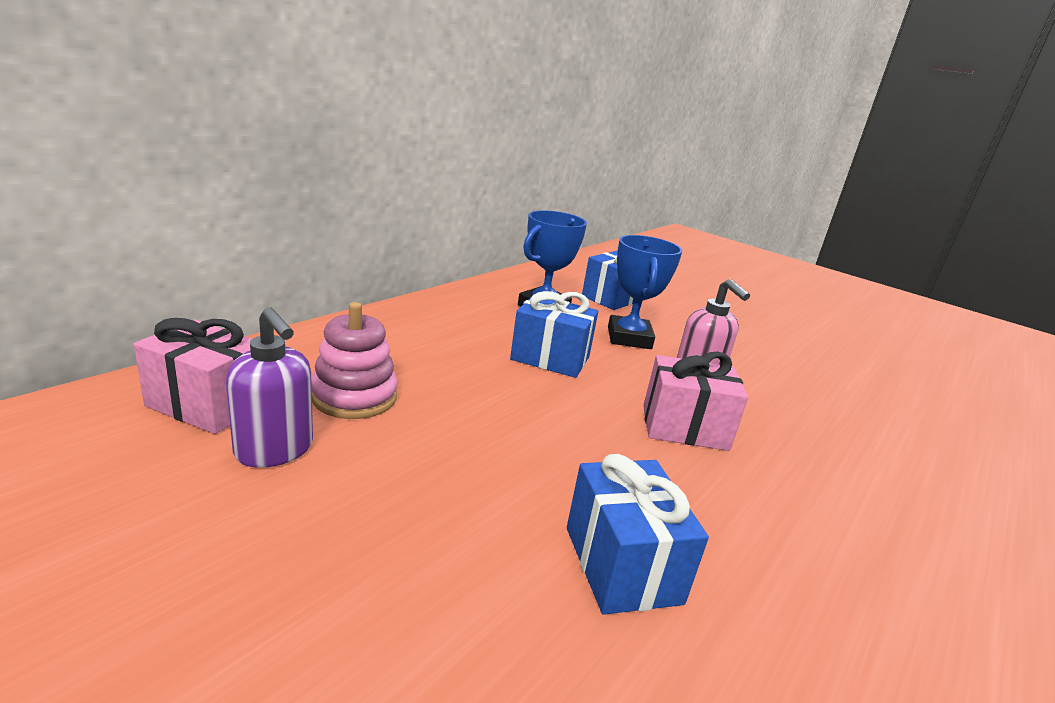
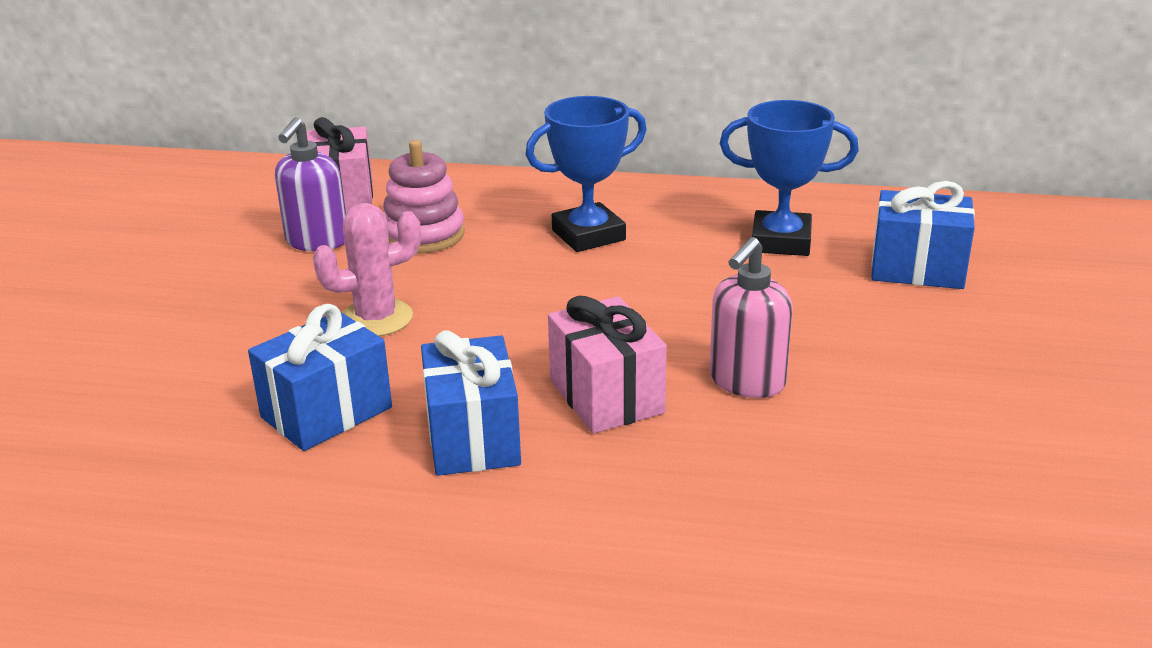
camera: 65 degrees right, 5 degrees up
(476, 474) = (376, 318): none -> pink cactus
(550, 358) = (645, 285): blue gift -> blue gift (473, 438)
(629, 338) = (796, 311): blue trophy -> blue trophy (588, 235)

